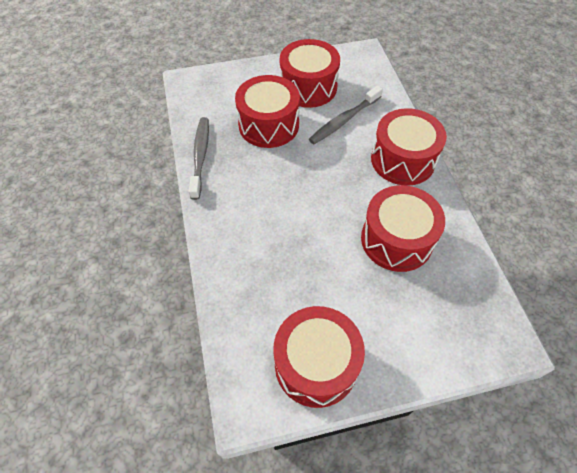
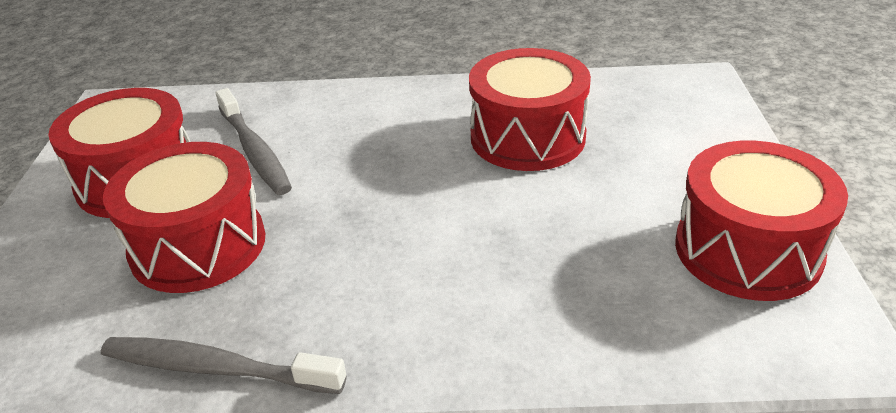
camera: 75 degrees left, 20 degrees down
(403, 160) = (377, 107): red drum -> none

